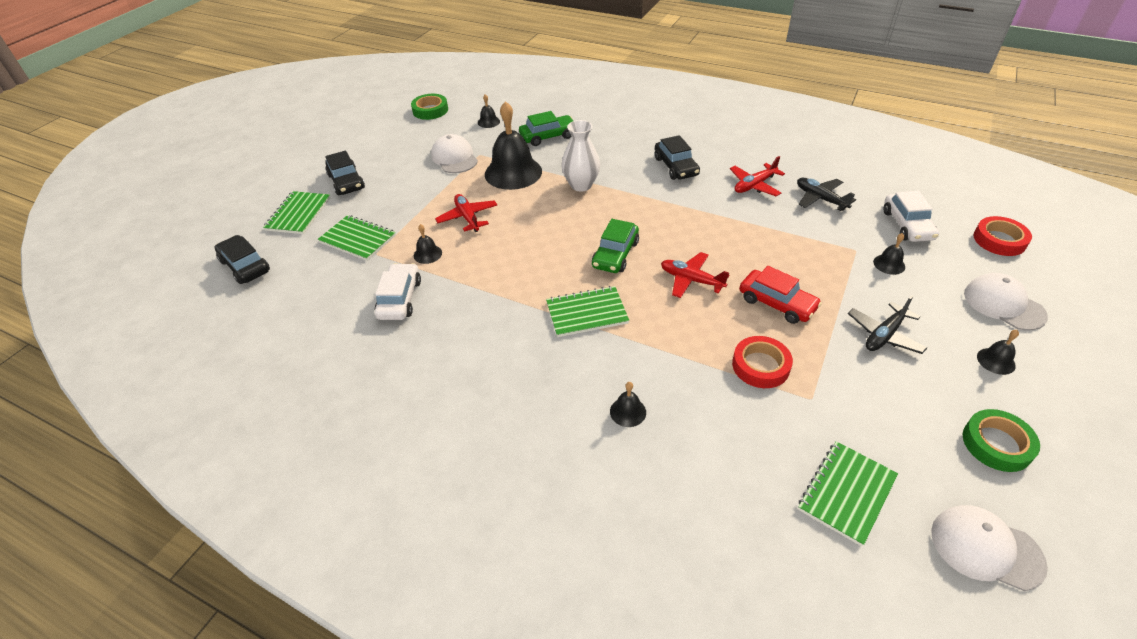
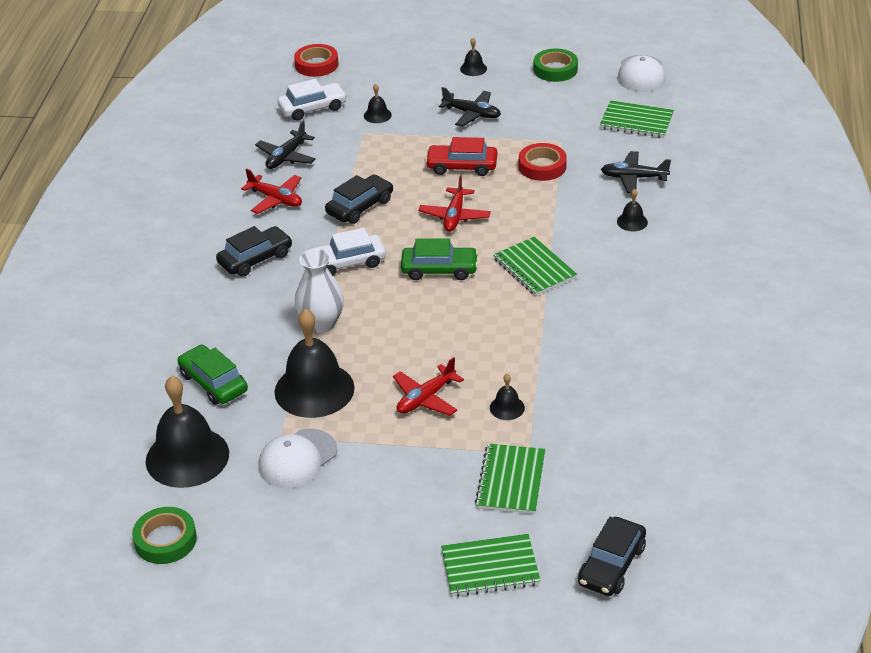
camera: 110 degrees left, 5 degrees down
(346, 182) = (397, 552): black car -> black car (360, 207)
(400, 299) = (587, 401): white car -> white car (347, 262)
(488, 122) = (187, 457): black bell -> black bell, size x2.32
(713, 443) = (633, 178): none -> black plane
(777, 303) = (462, 166): red car -> red car turned 105 degrees counterclockwise
(1003, 304) = (405, 64): white cap -> none

